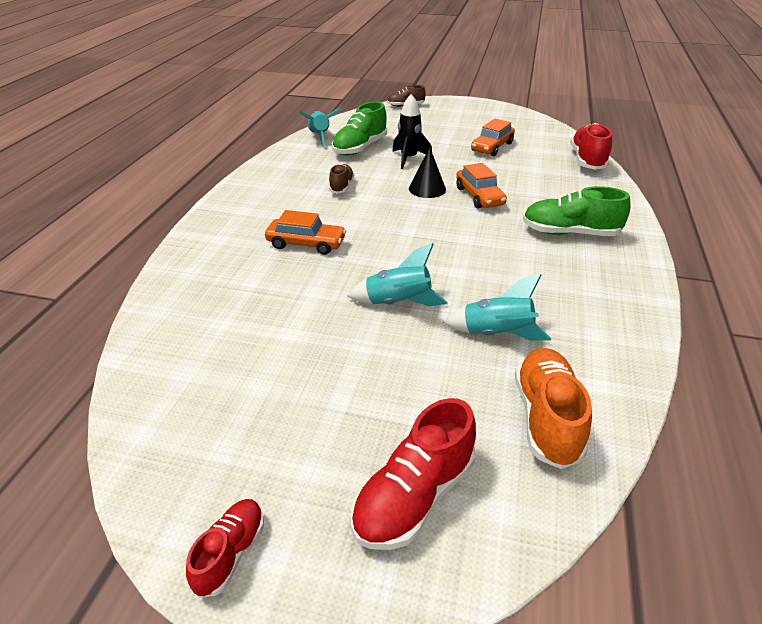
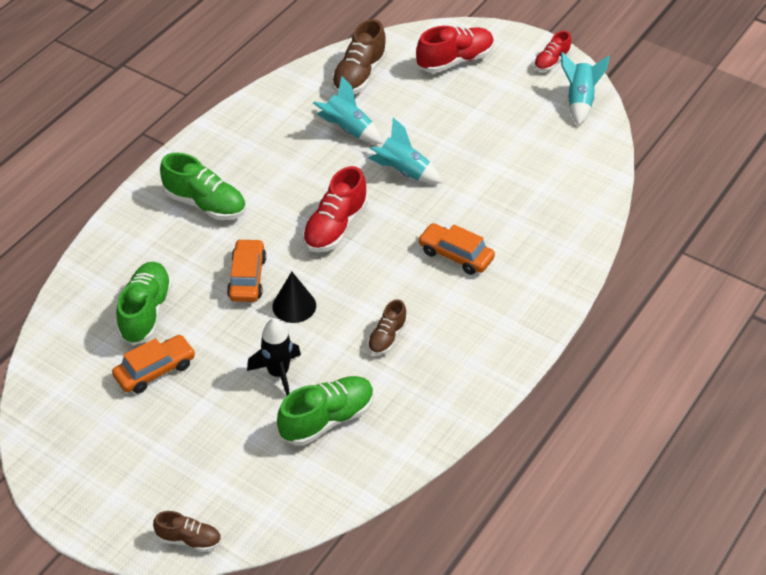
camera: 160 degrees left, 10 degrees up
(319, 137) = (370, 468): turquoise rocket -> turquoise rocket (580, 101)
(531, 167) = (146, 312): none -> green shoe
(546, 418) = (359, 75): orange shoe -> brown shoe
(587, 160) = (68, 308): red shoe -> red shoe (335, 227)

